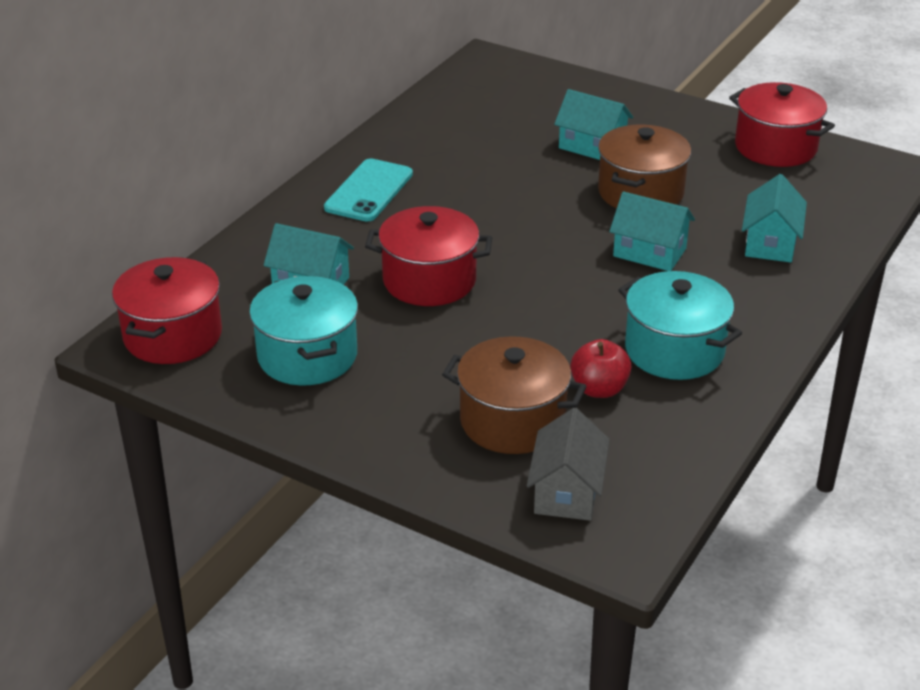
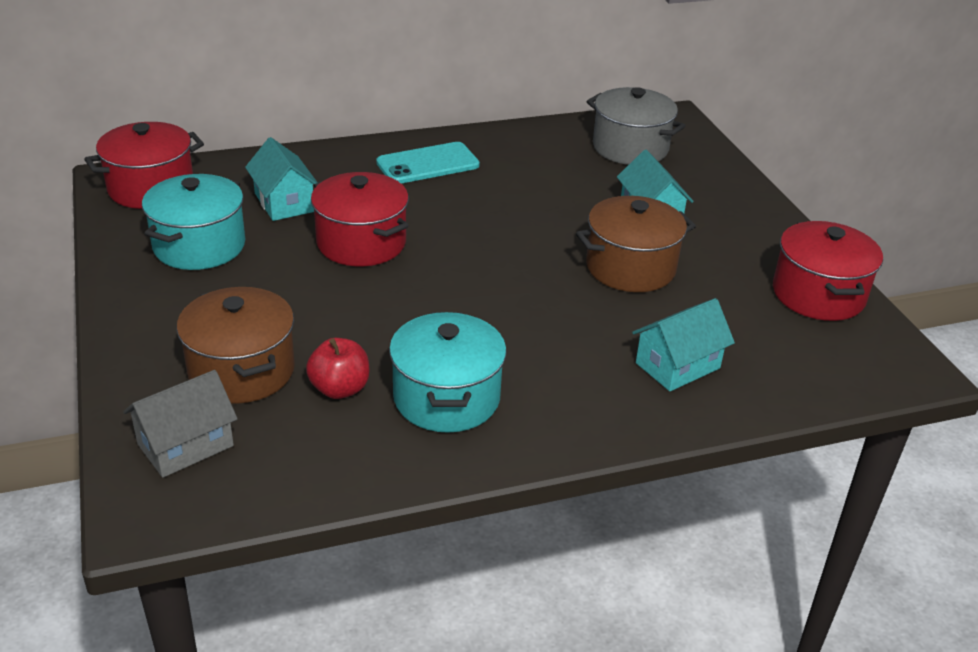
camera: 40 degrees right, 0 degrees up
(496, 100) = (630, 148): none -> grey pot
(649, 252) = (558, 314): turquoise house -> none

